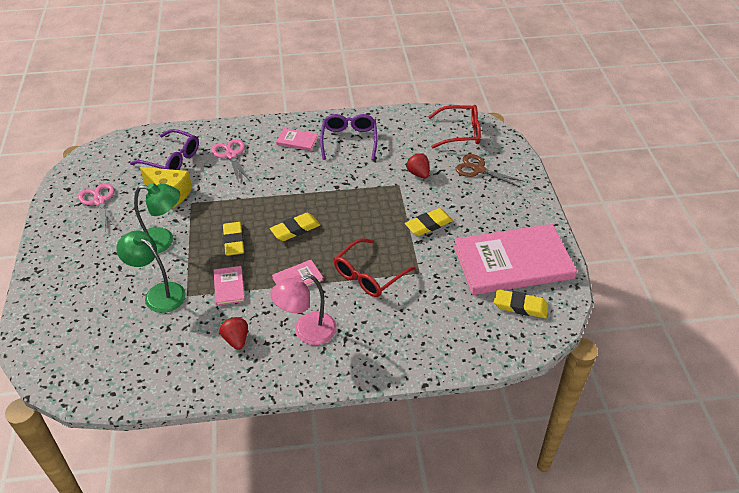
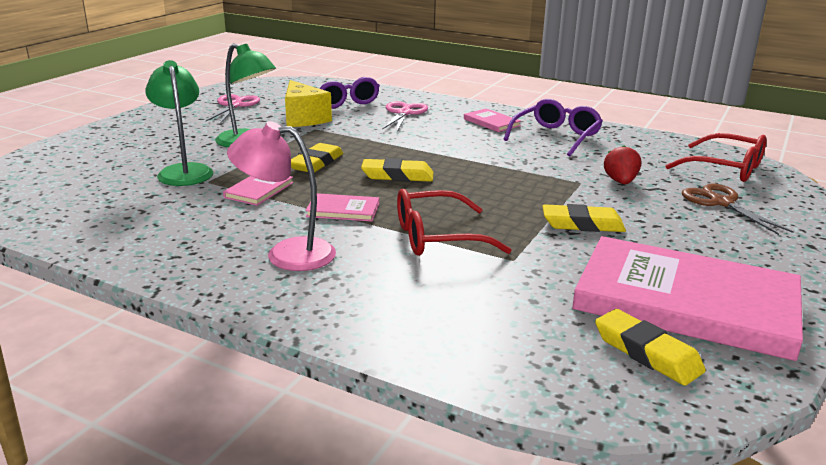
camera: 35 degrees right, 20 degrees down
(236, 339) = (200, 229): red strawberry -> none

